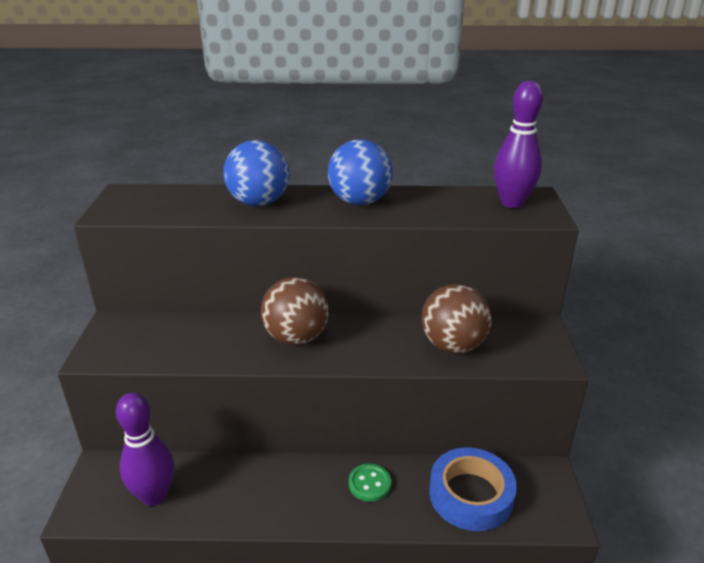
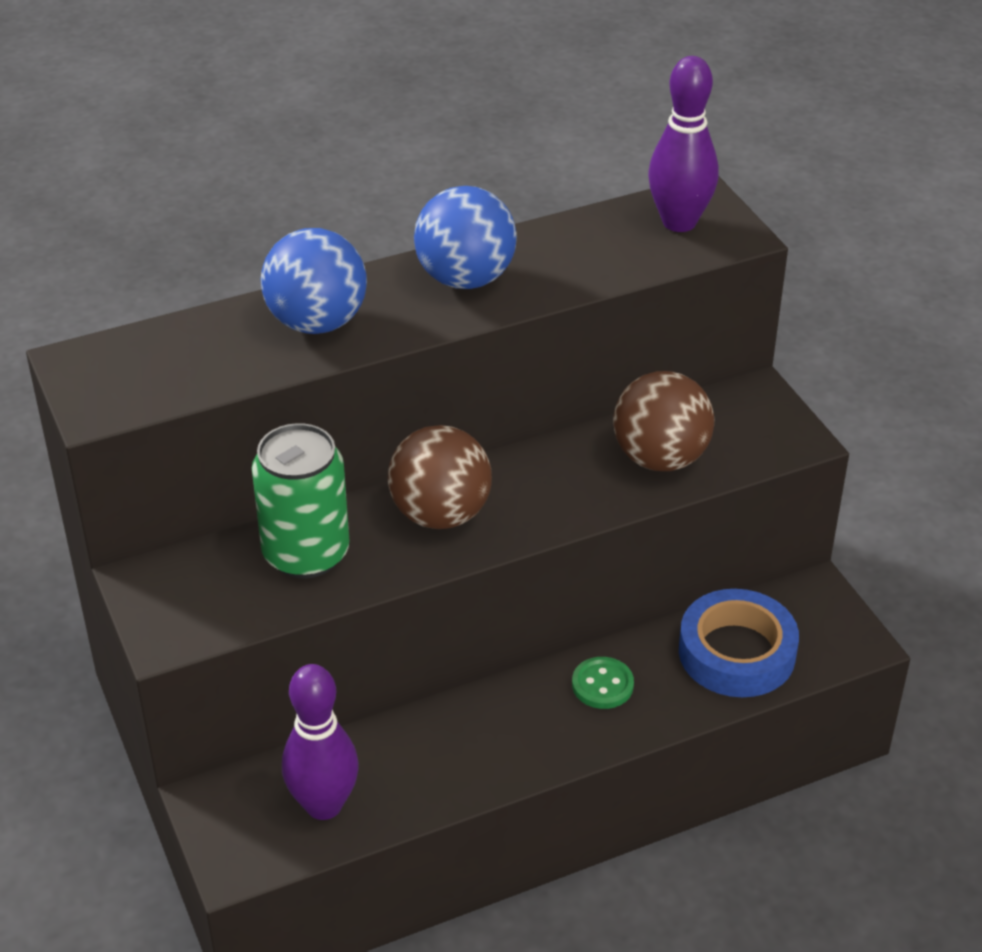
camera: 25 degrees left, 10 degrees up
(205, 335) = (306, 553): none -> green can

